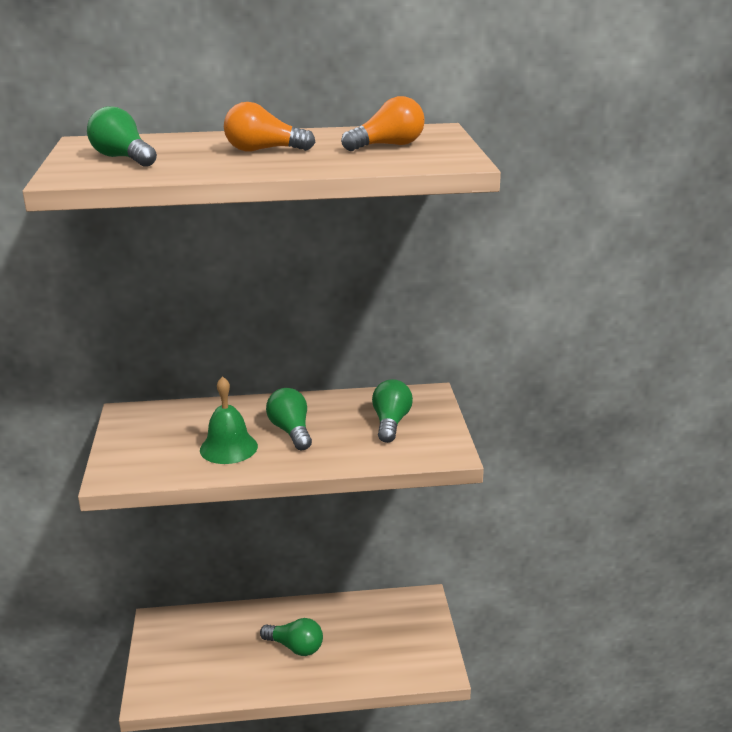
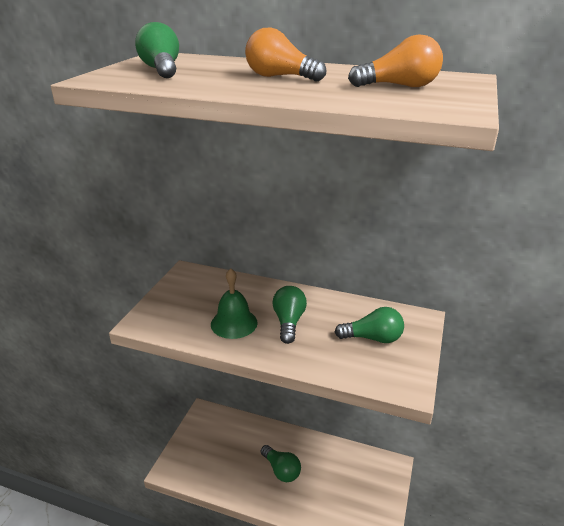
camera: 25 degrees right, 5 degrees up
(391, 423) = (372, 338): green light bulb -> green light bulb turned 60 degrees clockwise

